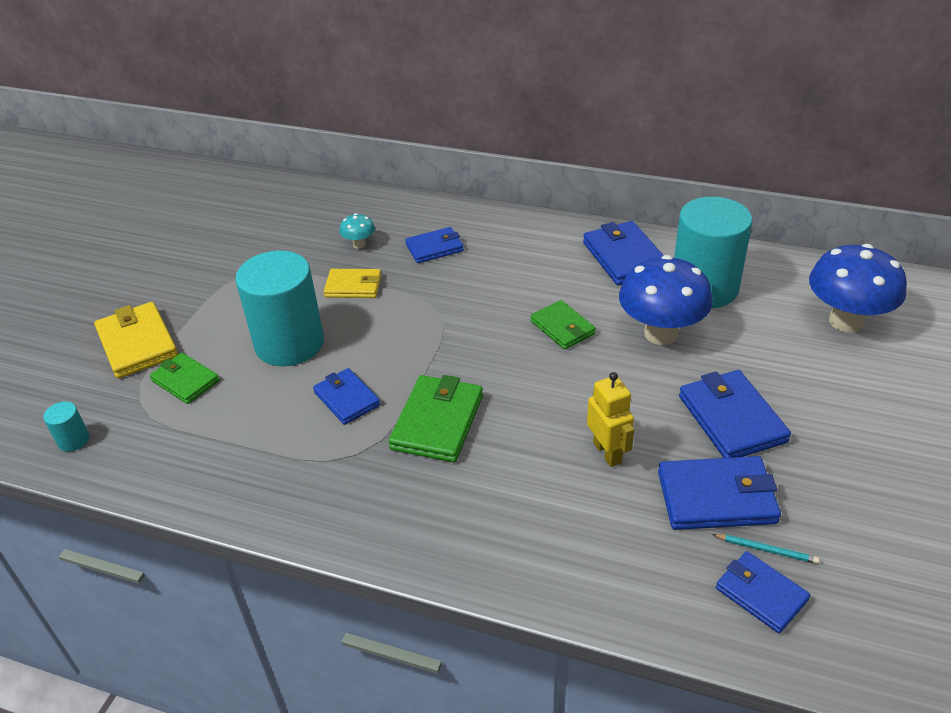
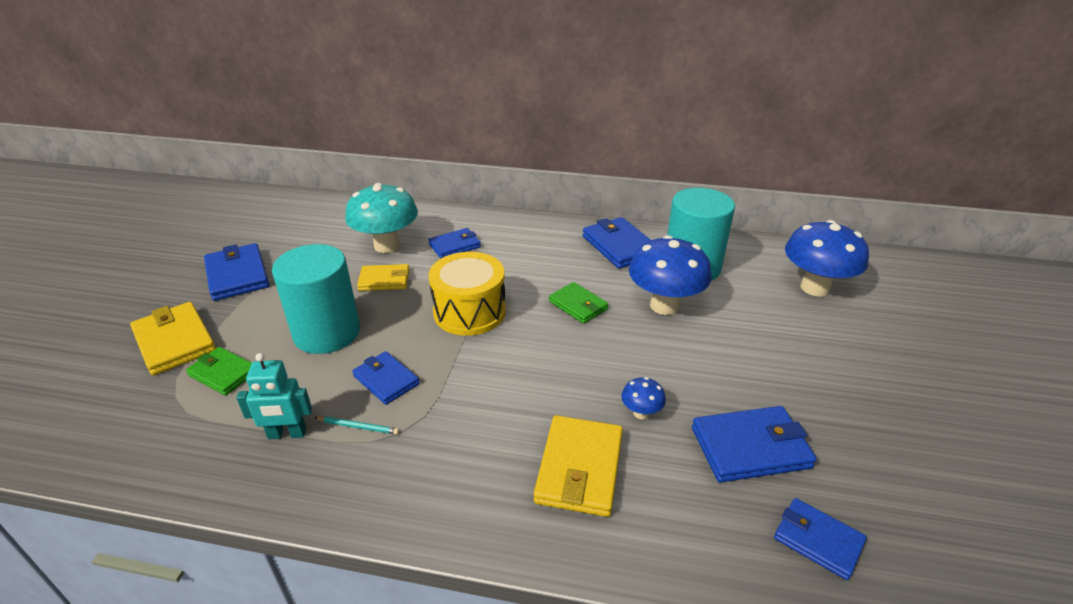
camera: 10 degrees left, 5 degrees down
(73, 440) = (101, 440): turquoise cylinder -> none
(246, 447) = (287, 434): none -> turquoise robot
(359, 244) = (387, 246): turquoise mushroom -> turquoise mushroom, size x2.22
(437, 422) = (476, 396): green wallet -> none
(441, 328) = (469, 312): none -> yellow drum
(532, 504) = (579, 468): none -> yellow wallet
(607, 452) = (641, 413): yellow robot -> blue mushroom
(731, 419) = (744, 374): blue wallet -> blue wallet (237, 275)
(766, 550) = (810, 494): turquoise pencil -> turquoise pencil (358, 426)

